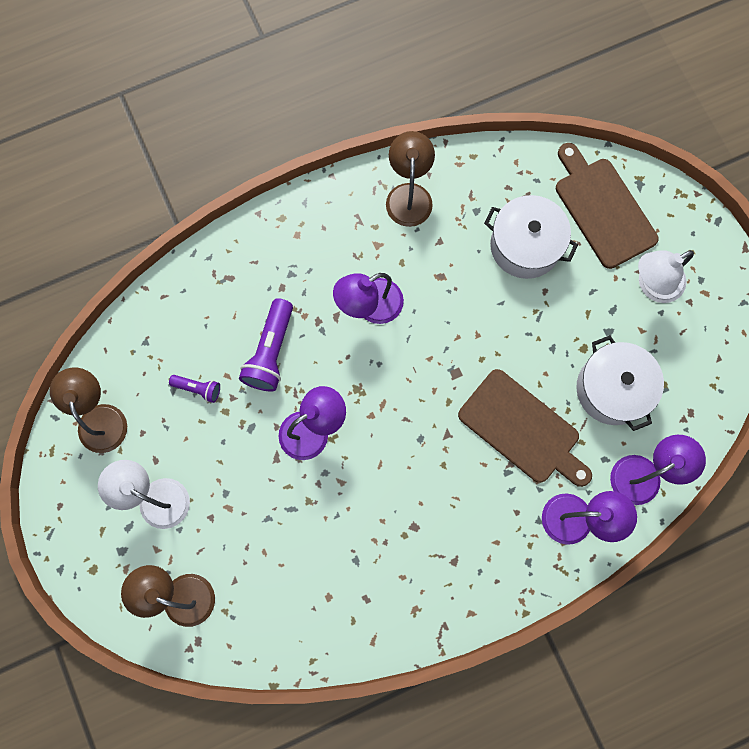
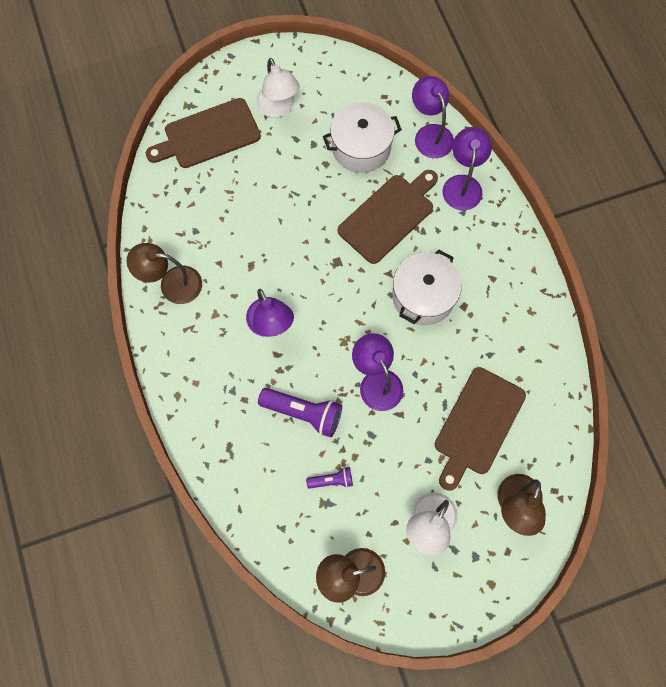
camera: 85 degrees left, 5 degrees down
(198, 389) = (331, 480): purple flashlight -> purple flashlight turned 60 degrees clockwise
(269, 548) = (477, 425): none -> brown cutting board
(525, 246) = (232, 196): white pot -> white pot (423, 296)

